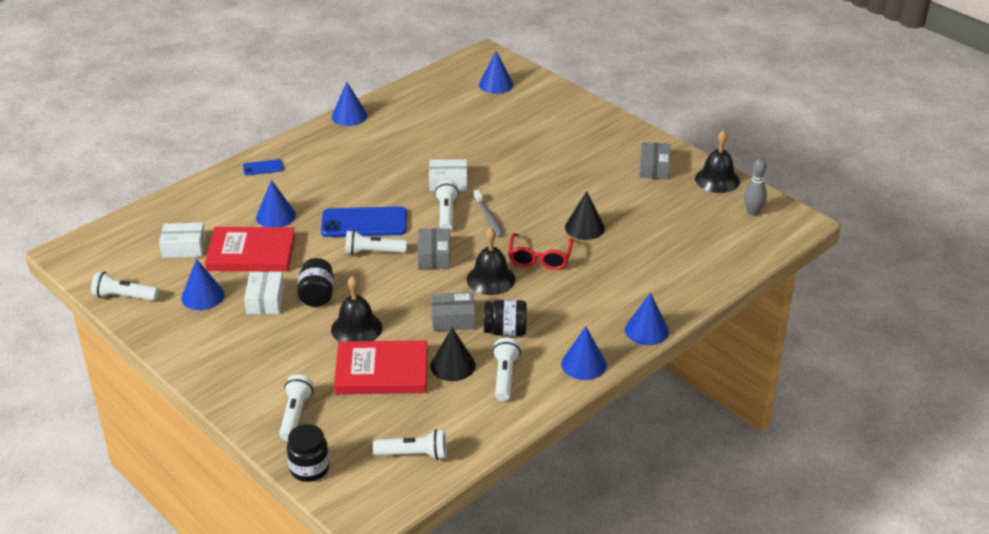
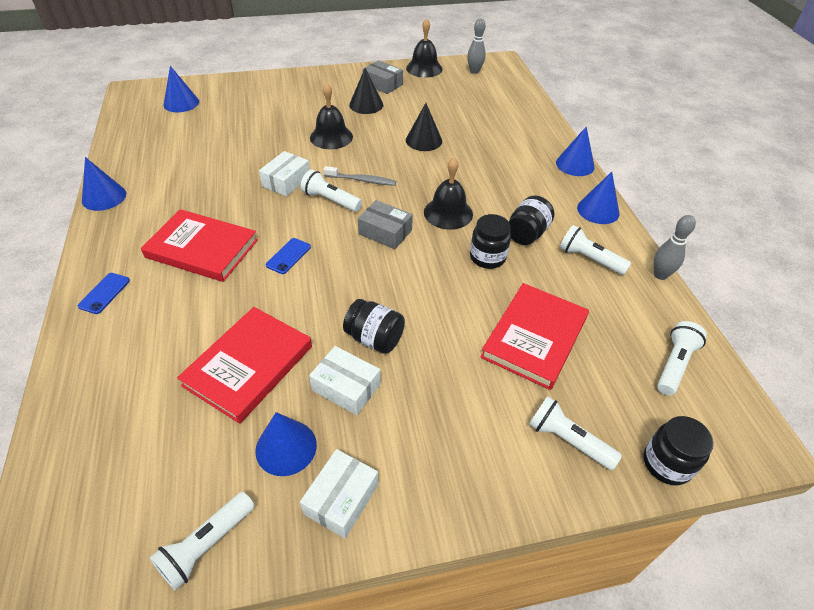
camera: 60 degrees left, 10 degrees up
(184, 248) = (170, 429): white box -> white box (341, 499)
(275, 216) = (203, 317): blue cone -> none
(337, 183) = (202, 249): none -> red book
(356, 328) = (453, 329): black bell -> black bell (331, 137)
(364, 223) = (288, 256): blue phone -> blue phone, size x0.49
(373, 252) = (341, 269): white flashlight -> none
(453, 319) = (487, 257): grey box -> black jar
(453, 365) = (554, 284): black cone -> black cone (366, 105)
(522, 424) = (660, 275): none -> grey bowling pin
(540, 258) = (443, 177): red glasses -> none

